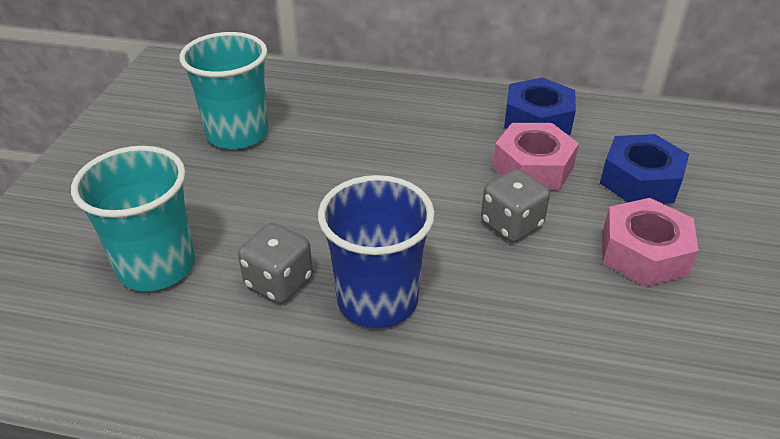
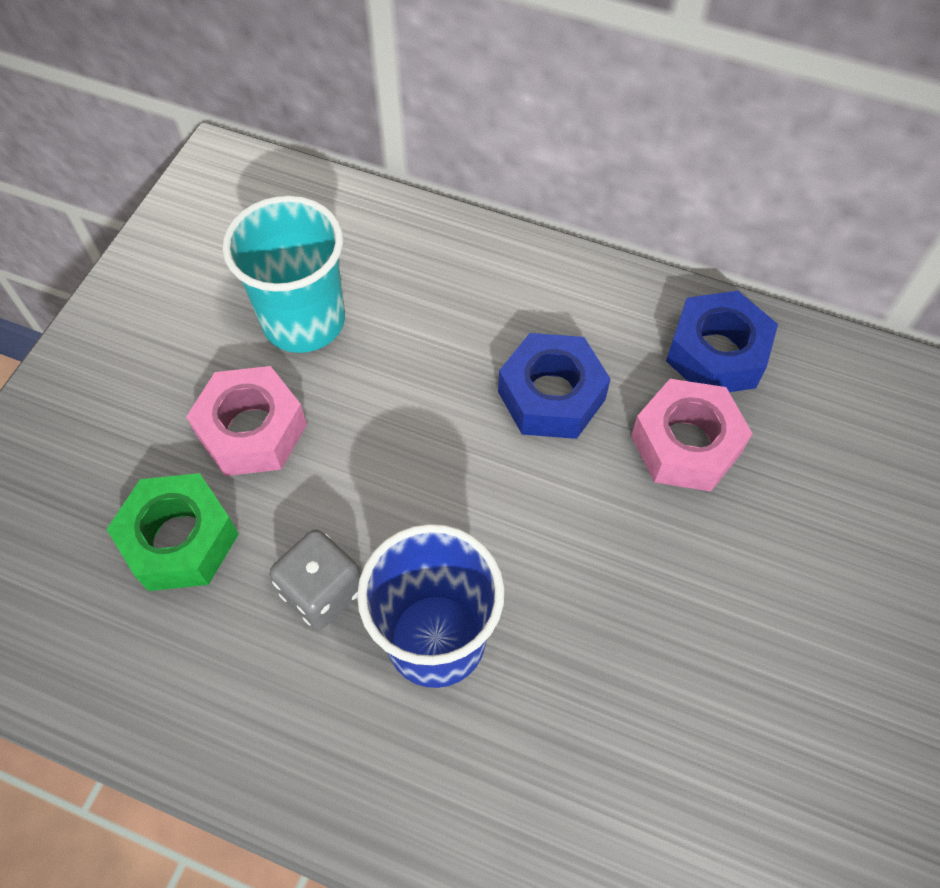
camera: 10 degrees right, 20 degrees up
(156, 266) = (180, 540): turquoise cup -> green nut
(511, 224) = (631, 543): grey dice -> none
(640, 181) = (826, 491): blue nut -> blue nut (551, 395)
(643, 253) = (790, 620): pink nut -> pink nut (252, 430)

